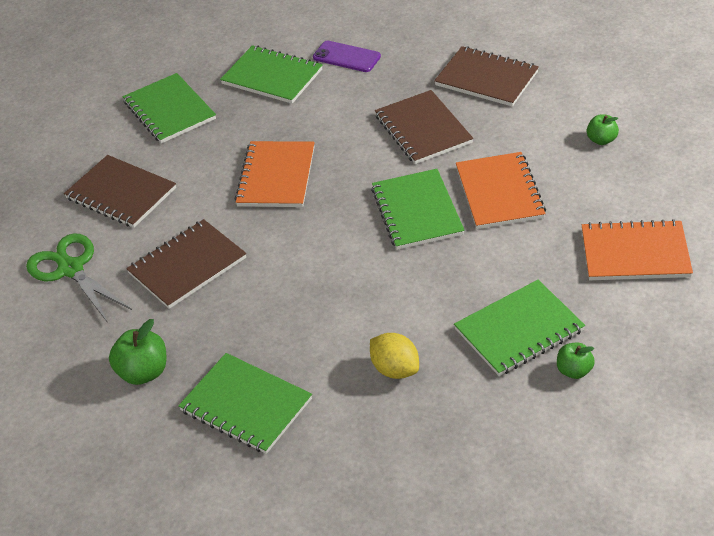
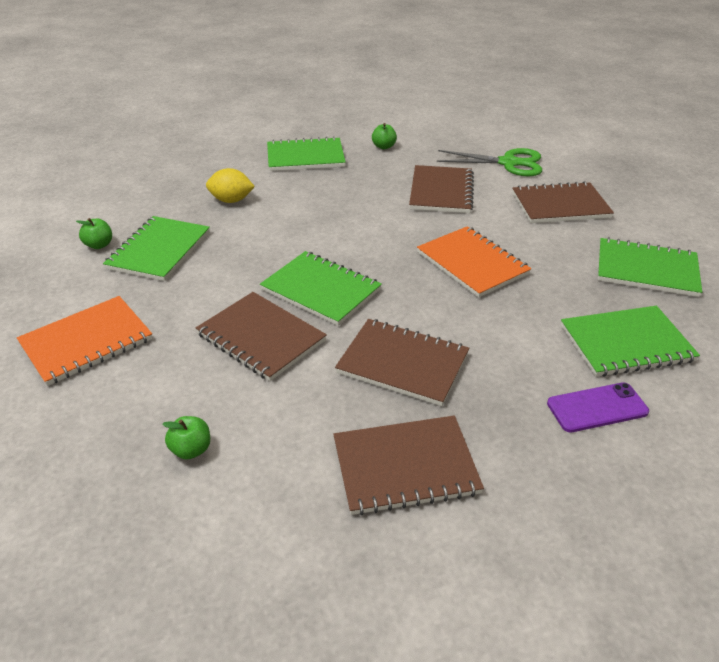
camera: 135 degrees right, 5 degrees down
(143, 372) = (384, 146): green apple -> green apple, size x0.64
(499, 193) = (261, 337): orange notebook -> brown notebook

